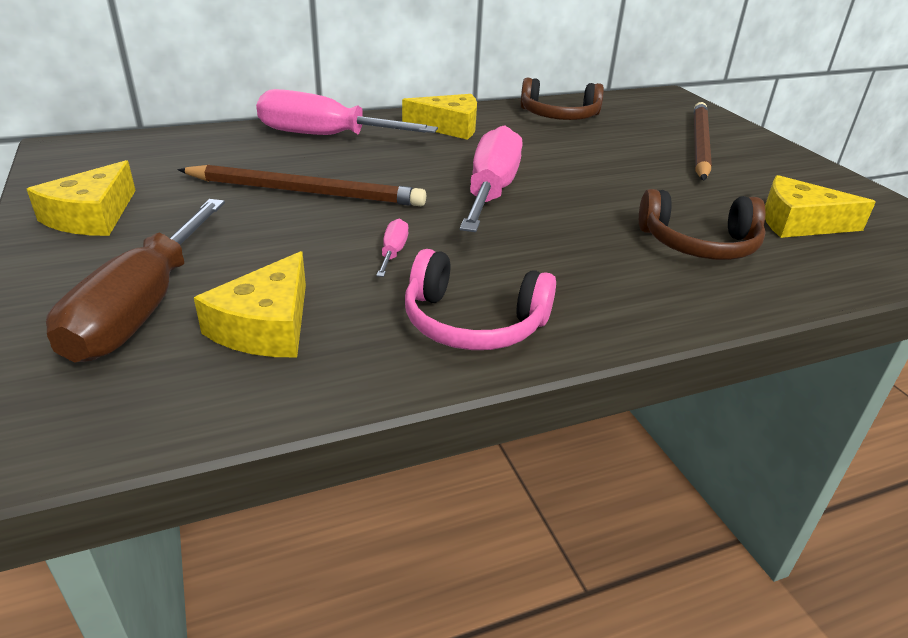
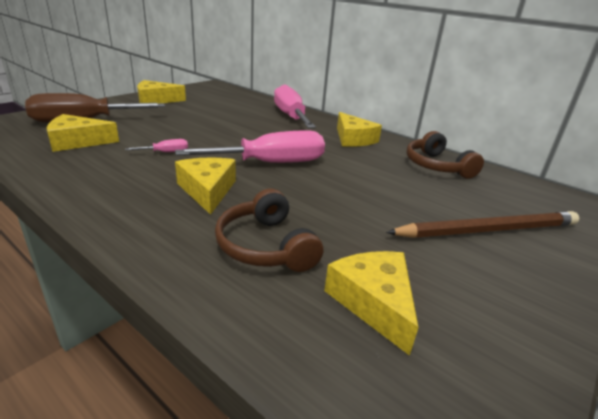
camera: 60 degrees right, 5 degrees down
(305, 192) = (217, 125): brown pencil -> none
(473, 322) = (98, 182): pink headphones -> none
(550, 247) = (207, 190): none -> yellow cheese

